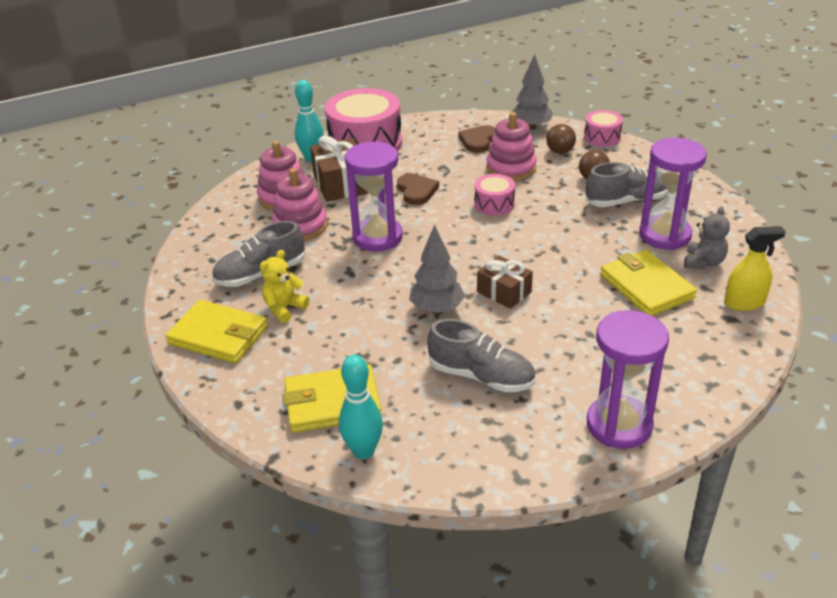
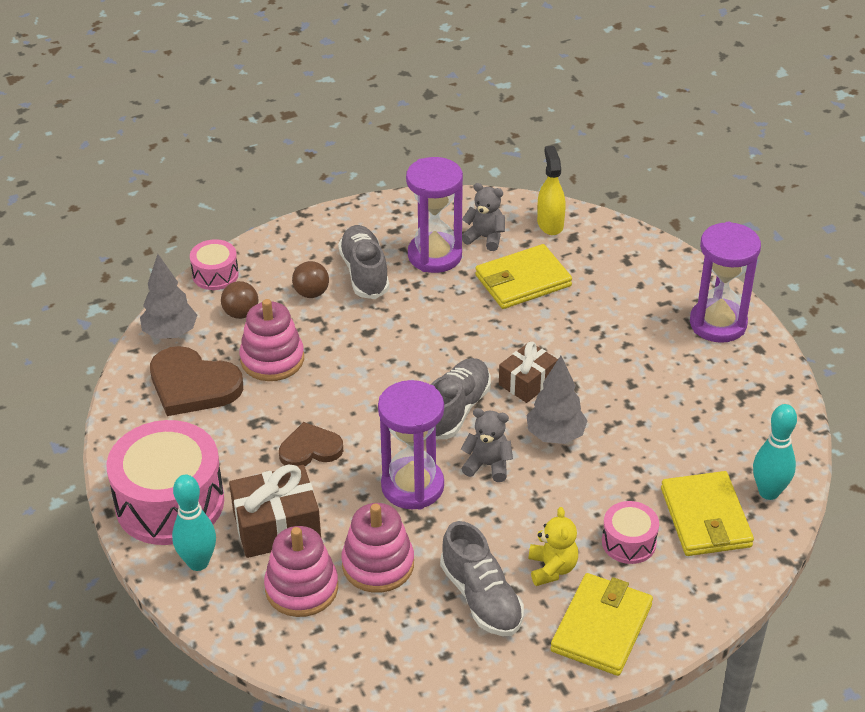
camera: 90 degrees left, 5 degrees up
(284, 308) = (552, 568): yellow teddy bear -> yellow teddy bear turned 135 degrees counterclockwise
(400, 273) = (487, 465): none -> grey teddy bear
(478, 141) = (193, 385): brown heart -> brown heart, size x1.60
(481, 376) = (660, 406): grey shoe -> grey shoe (456, 410)
(494, 204) = (354, 379): pink drum -> pink drum (629, 542)

